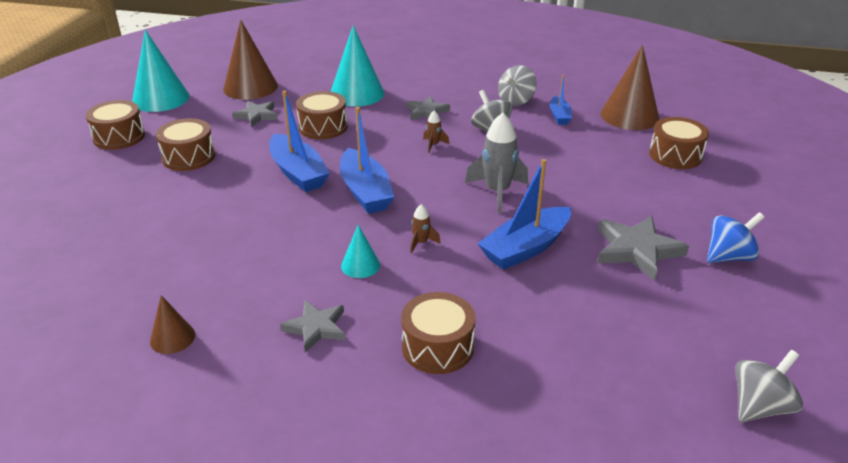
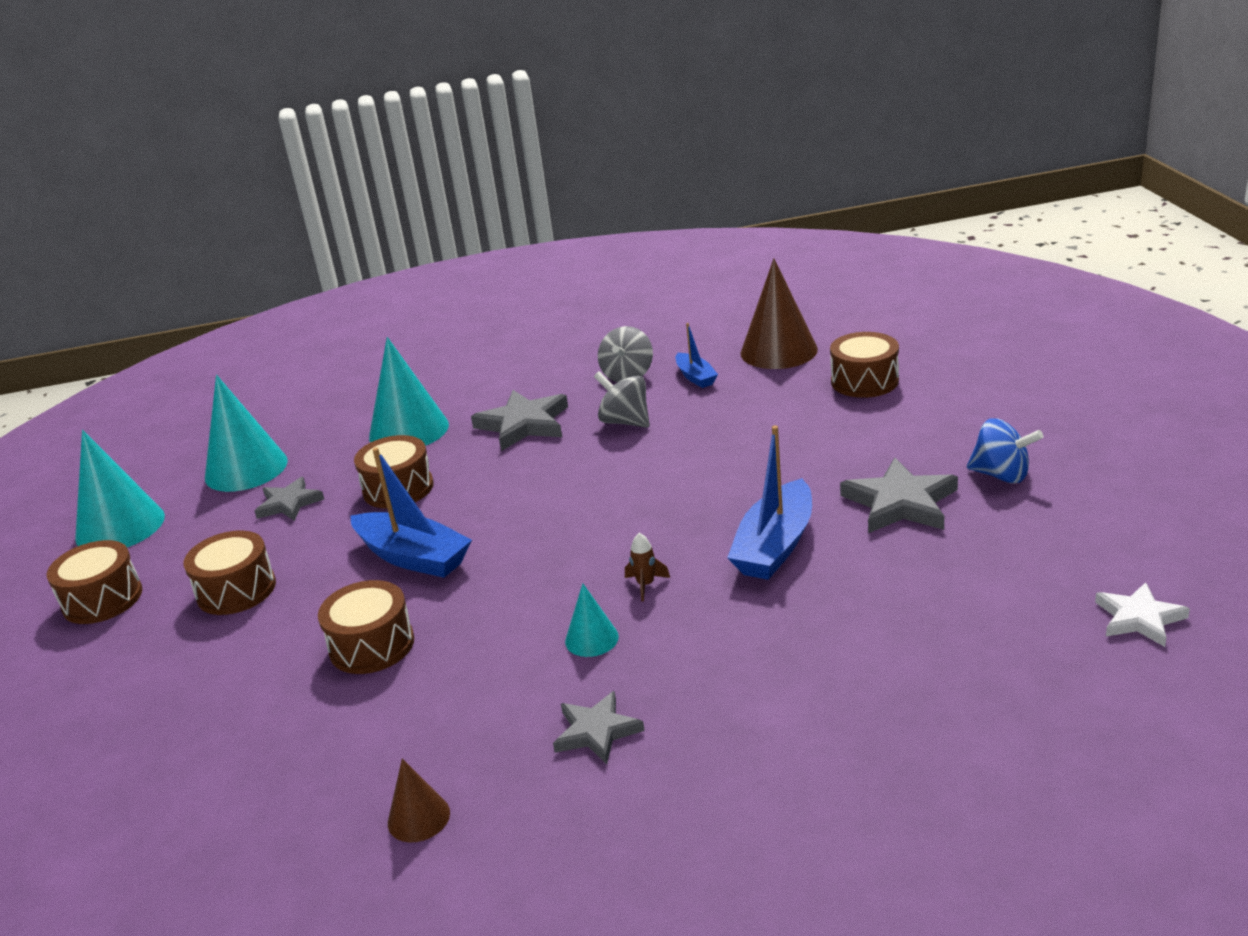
camera: 20 degrees left, 5 degrees down
(250, 87) = (246, 469): brown cone -> turquoise cone
(365, 192) = (524, 549): blue boat -> none
(427, 112) = (523, 424): grey star -> grey star, size x1.56
(433, 145) = (566, 463): brown rocket -> none
(437, 347) = (760, 694): brown drum -> brown drum (372, 645)
(497, 192) = (691, 493): grey rocket -> none
(728, 257) = (1001, 475): blue spinning top -> blue spinning top turned 75 degrees clockwise
(759, 406) = (1139, 618): grey spinning top -> white star

